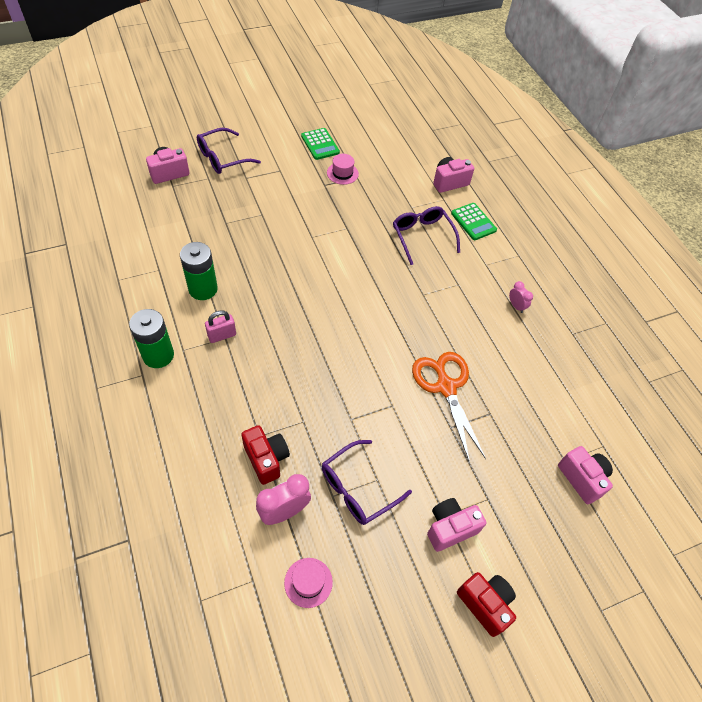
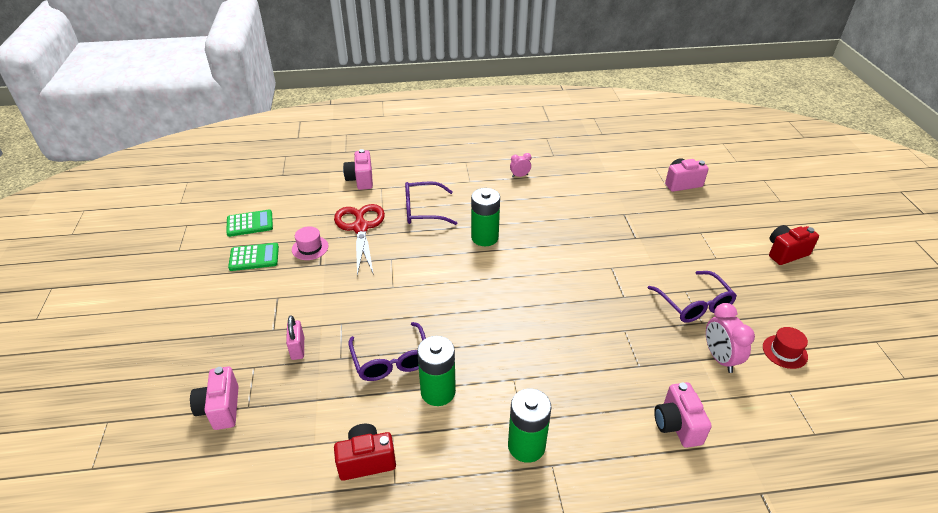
camera: 70 degrees left, 15 degrees down
(222, 158) = (225, 348): purple glasses -> purple glasses (391, 360)
(222, 335) = (509, 381): pink padlock -> pink padlock (298, 348)
(266, 459) = (665, 363): red camera -> red camera (366, 460)
(308, 582) = (784, 351): pink hat -> red hat
(380, 198) = (360, 228): none -> red scissors
(400, 291) = (484, 237): none -> green battery
(446, 387) = (595, 232): orange scissors -> none
(450, 528) = (727, 257): pink camera -> pink camera (677, 425)
(473, 222) = (417, 177): green calculator -> green calculator (250, 224)

